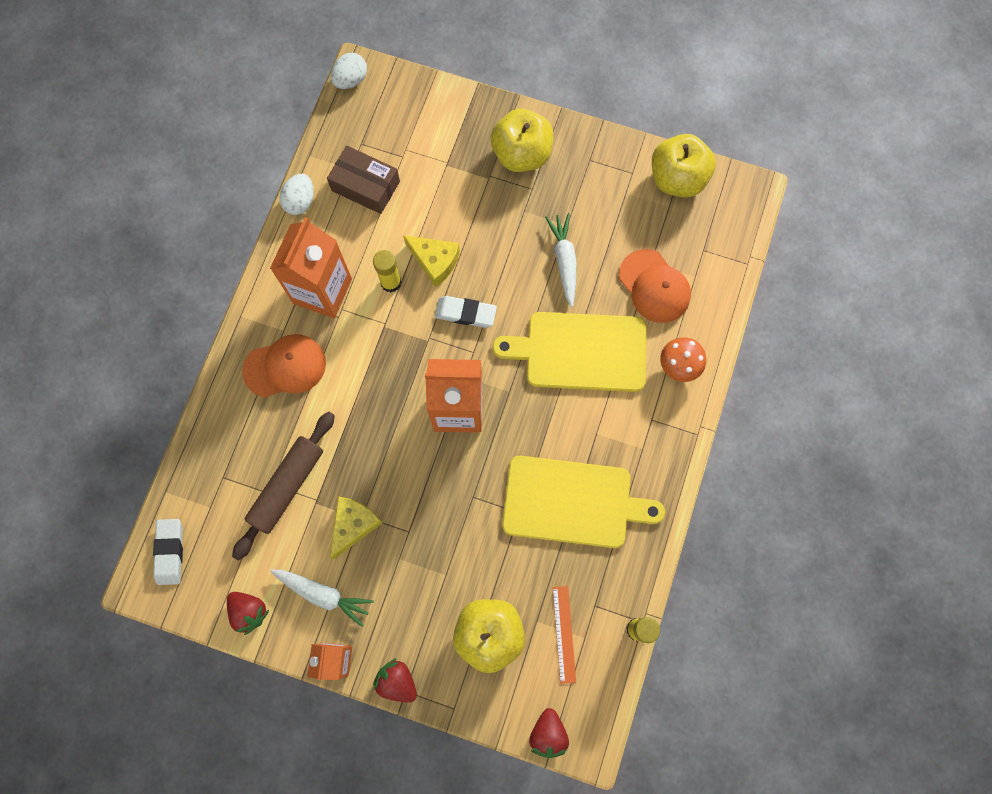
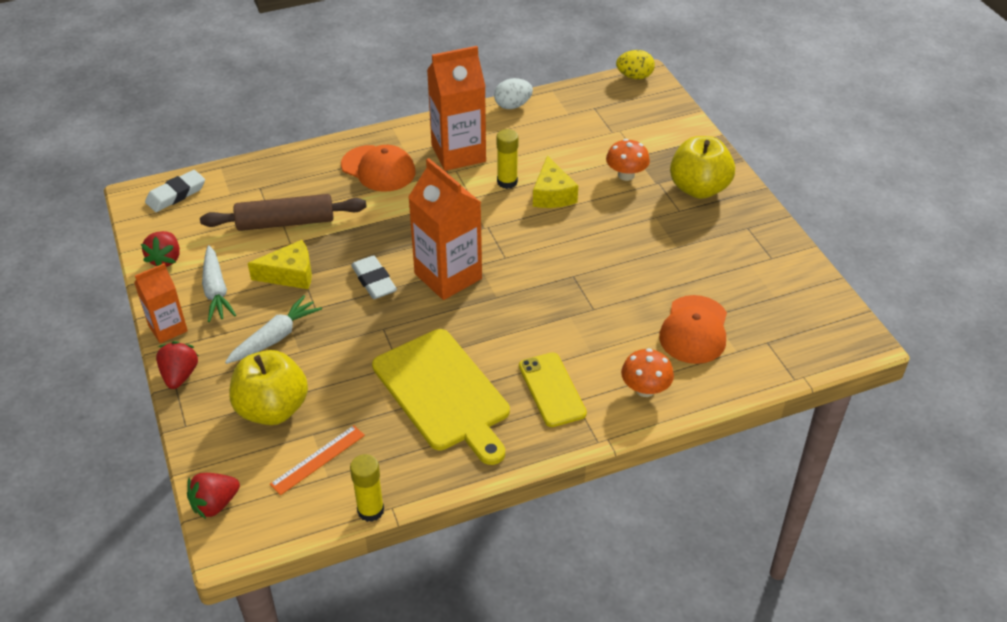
camera: 50 degrees right, 30 degrees down
(351, 80) = (634, 76): white egg -> yellow egg
(365, 186) = (565, 128): brown box -> none
(461, 191) = (626, 175): none -> orange mushroom
(465, 313) = (531, 234): white eraser -> white eraser (374, 281)
(564, 261) = (645, 263): white carrot -> white carrot (275, 337)
(580, 352) = (580, 318): yellow cutting board -> none
(629, 426) = (552, 390): none -> yellow phone
(677, 179) = (805, 287): yellow apple -> none

